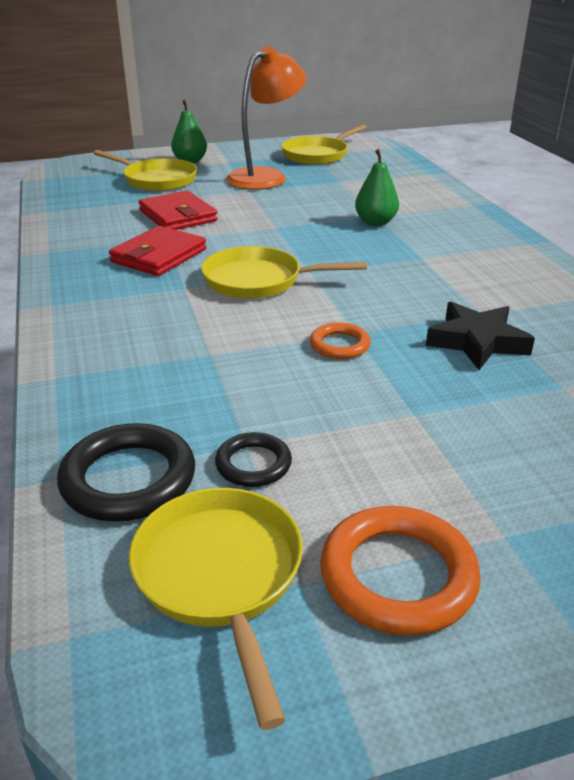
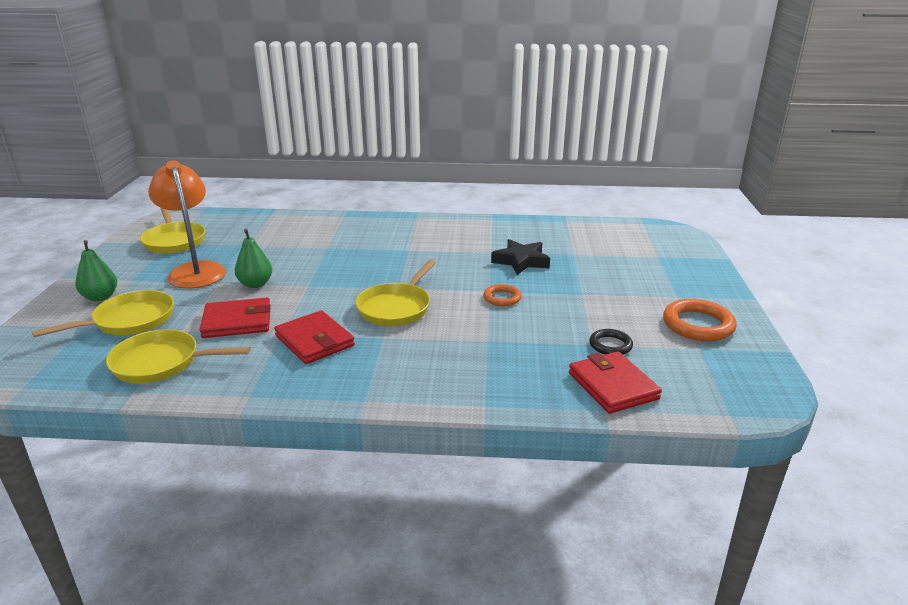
camera: 70 degrees left, 5 degrees down
(128, 479) = (613, 386): black ring -> red wallet
(221, 576) = (694, 367): yellow pan -> yellow pan (161, 363)
(375, 222) = (340, 250): green pear -> green pear (255, 284)

